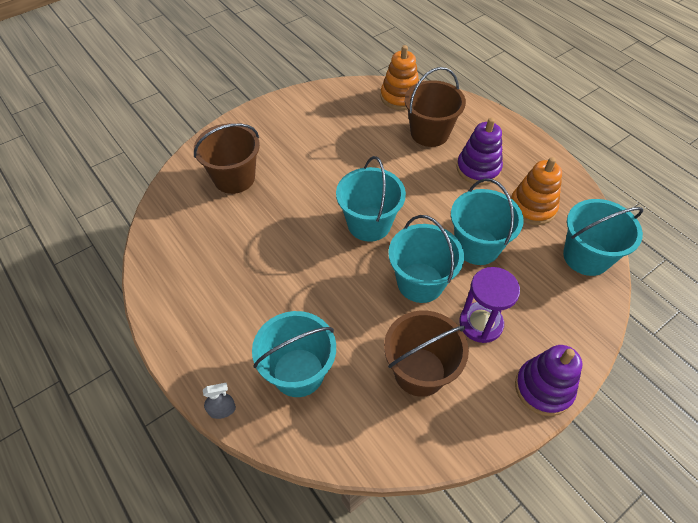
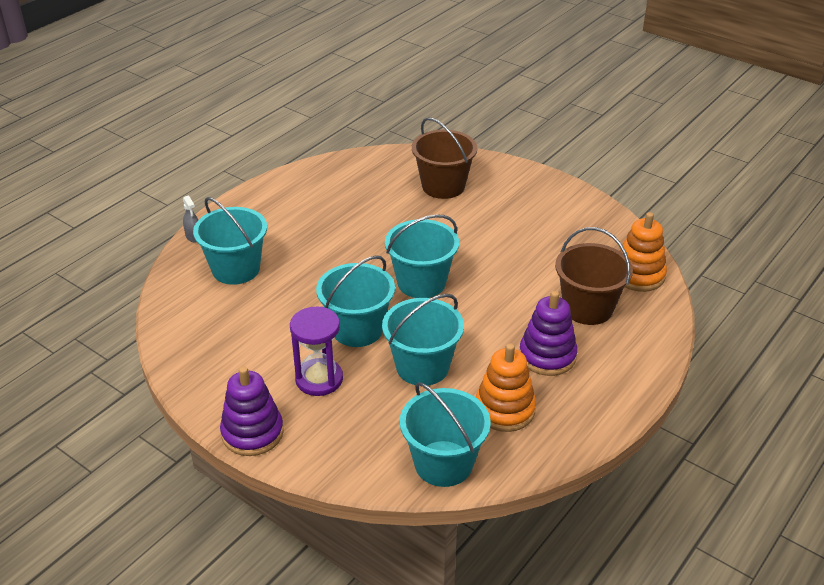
camera: 75 degrees right, 15 degrees down
(419, 372) = (252, 342): brown bucket -> none

